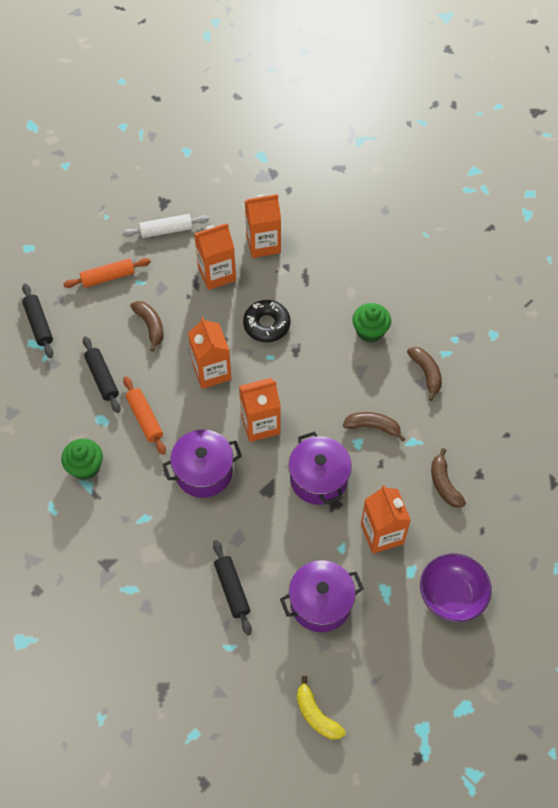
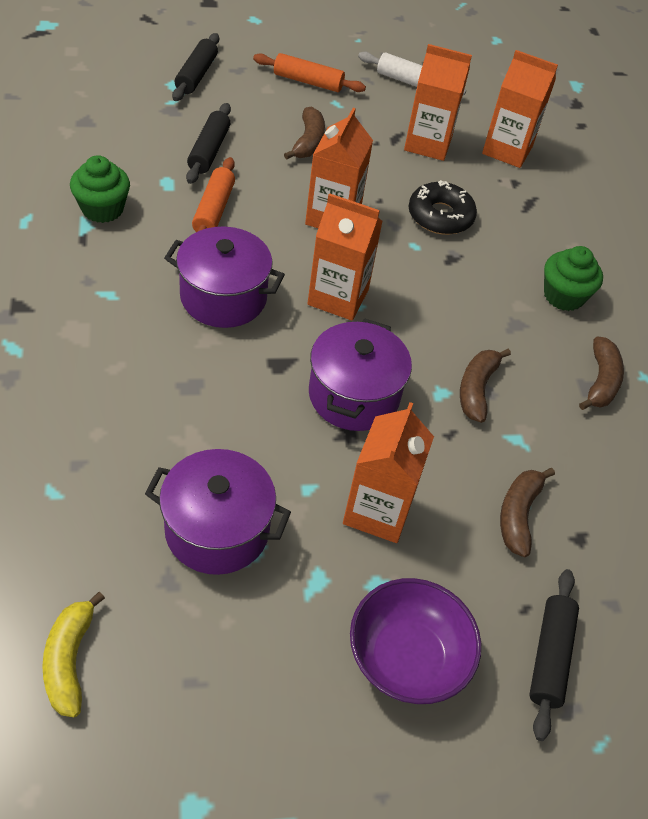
camera: 30 degrees right, 10 degrees down
(232, 589) = (125, 433): black rolling pin -> black rolling pin (549, 656)
(373, 427) = (477, 389): brown banana -> brown banana turned 120 degrees counterclockwise

